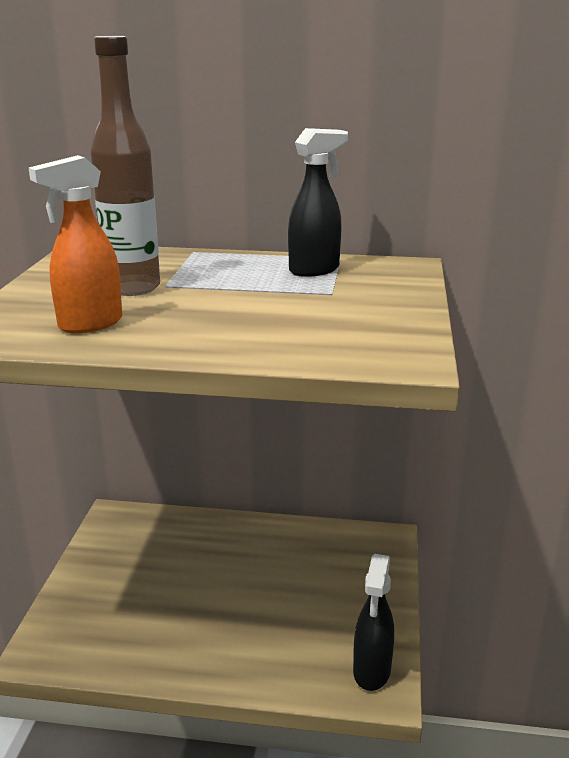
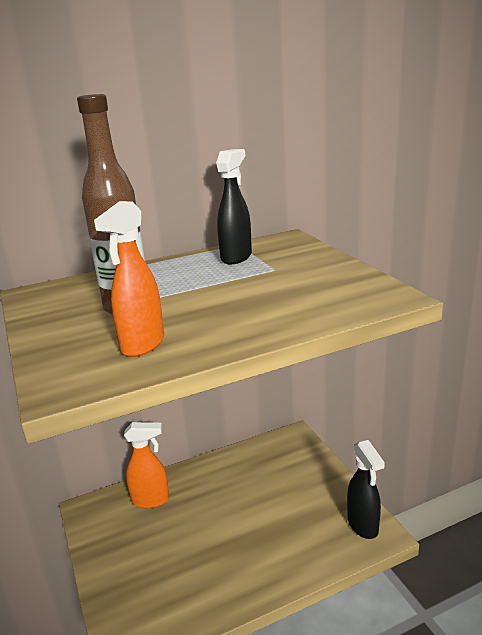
camera: 30 degrees left, 0 degrees up
(176, 535) = (151, 500): none -> orange spray bottle

